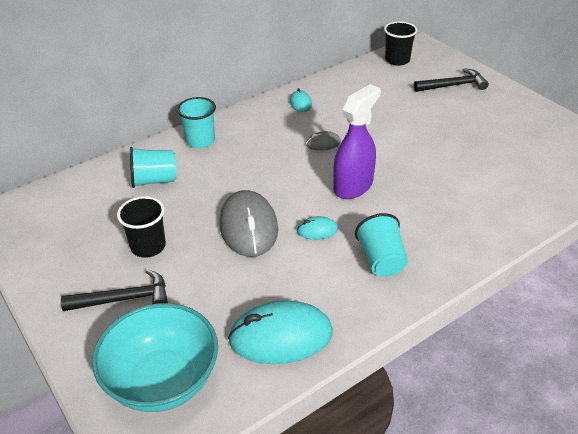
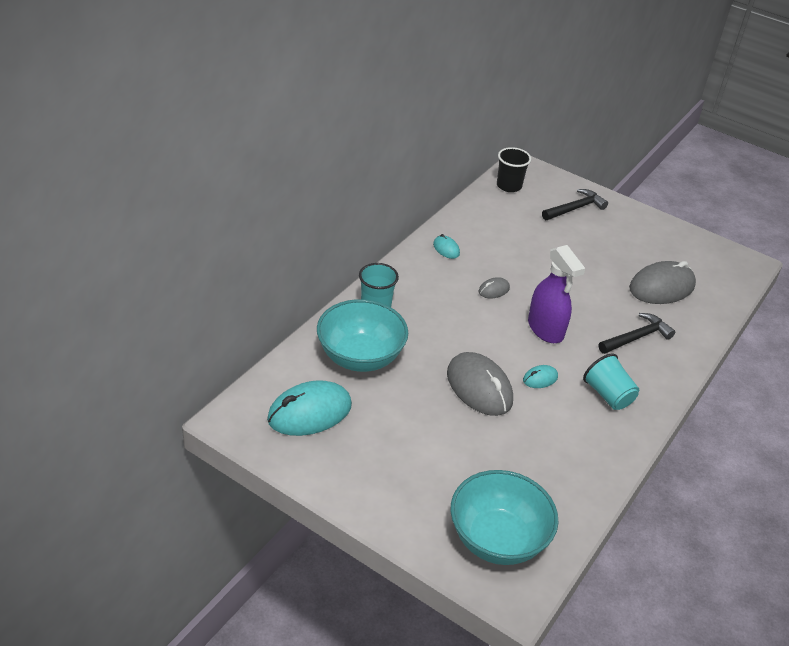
camera: 25 degrees left, 0 degrees up
(124, 299) = (414, 478): black hammer -> black hammer (636, 337)
(148, 246) = (401, 424): black cup -> none
(154, 180) = (360, 357): turquoise cup -> turquoise bowl
(280, 336) = (567, 479): turquoise mouse -> turquoise mouse (309, 412)
(353, 186) = (545, 329): purple spray bottle -> purple spray bottle turned 135 degrees clockwise
(506, 166) = (661, 287): none -> grey mouse

